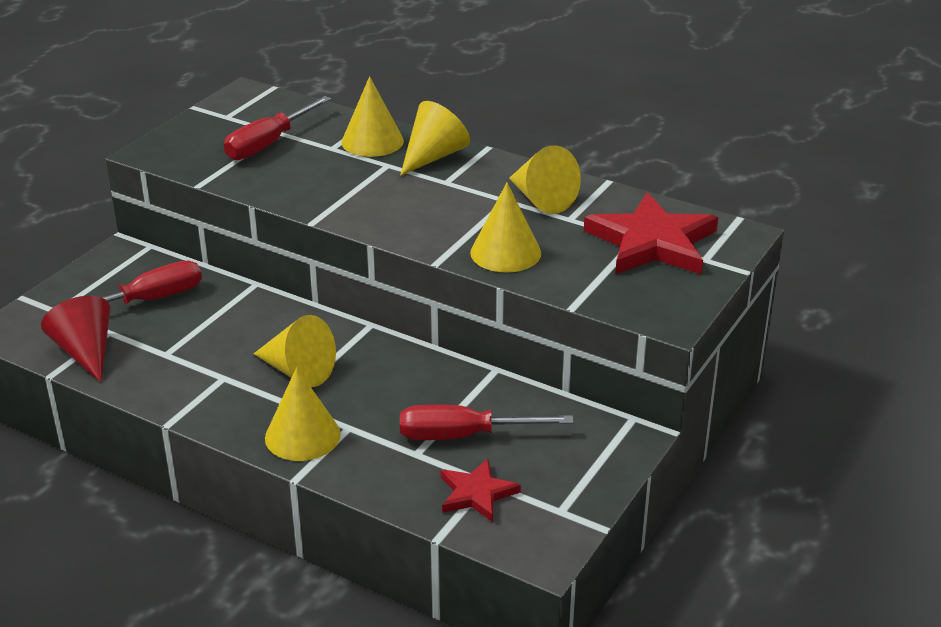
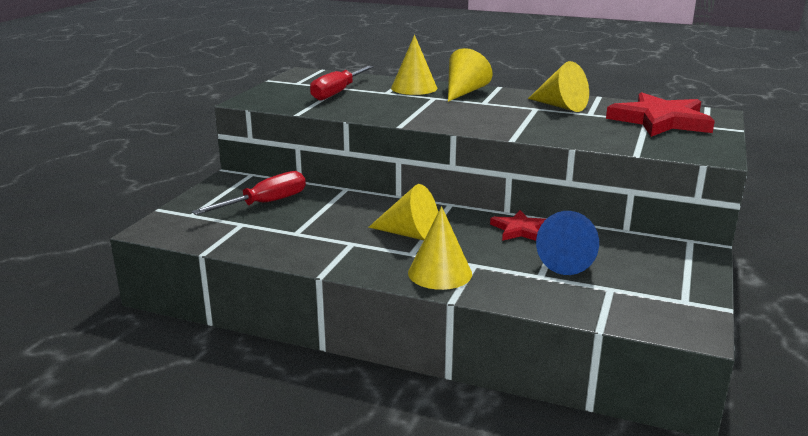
camera: 10 degrees left, 10 degrees down
(85, 352) = (227, 237): red cone -> none
(463, 436) = (570, 262): red screwdriver -> blue cone
(476, 493) = (609, 296): red star -> red star (520, 229)
(505, 252) = (559, 131): yellow cone -> none

